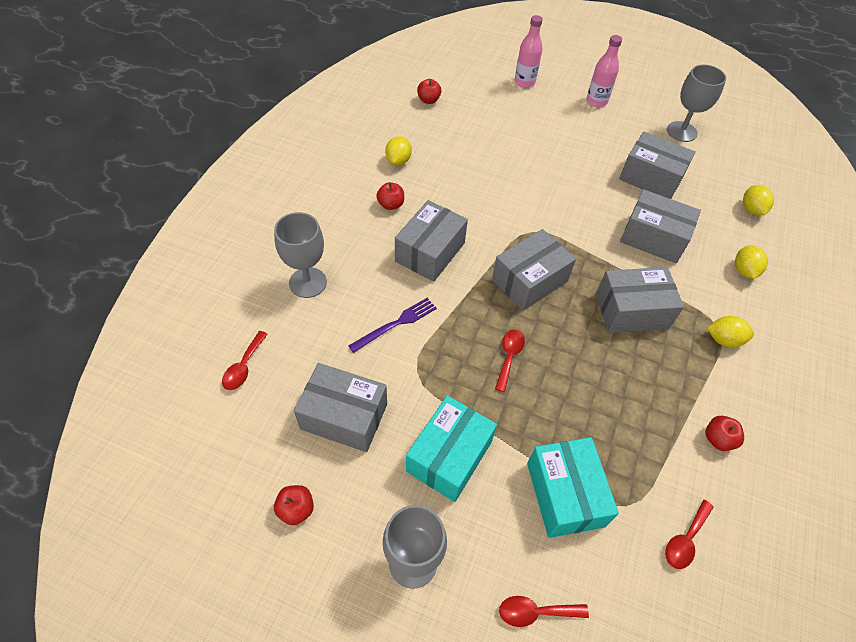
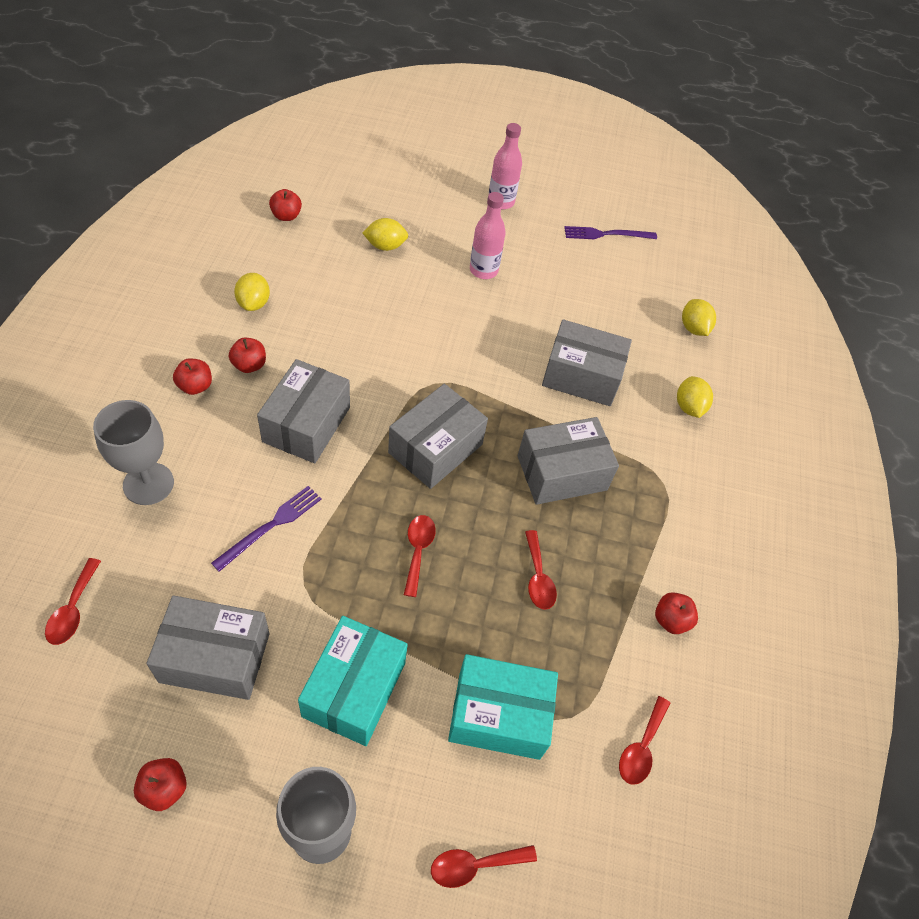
camera: 15 degrees left, 0 degrees up
(349, 216) = (195, 386): none -> red apple
(524, 82) = (409, 182): pink bottle -> pink bottle (483, 270)
(565, 494) = (499, 715): turquoise box -> turquoise box turned 60 degrees counterclockwise
(606, 390) = (538, 577): none -> red spoon
(651, 178) = (573, 298): grey box -> none
(681, 131) = (606, 234): grey goblet -> purple fork
(723, 339) = (670, 496): yellow lemon -> yellow lemon (385, 246)

